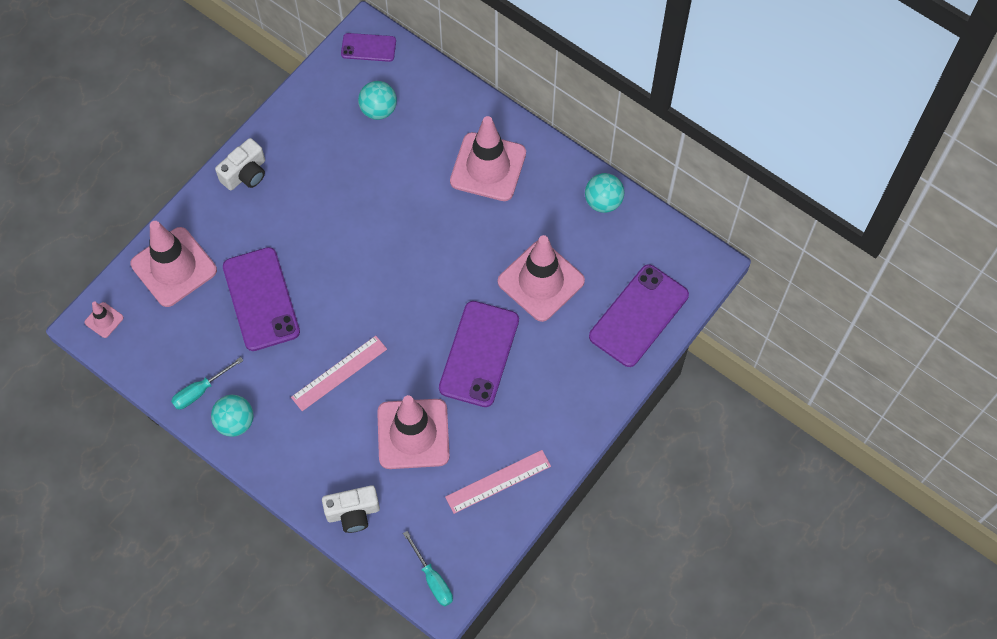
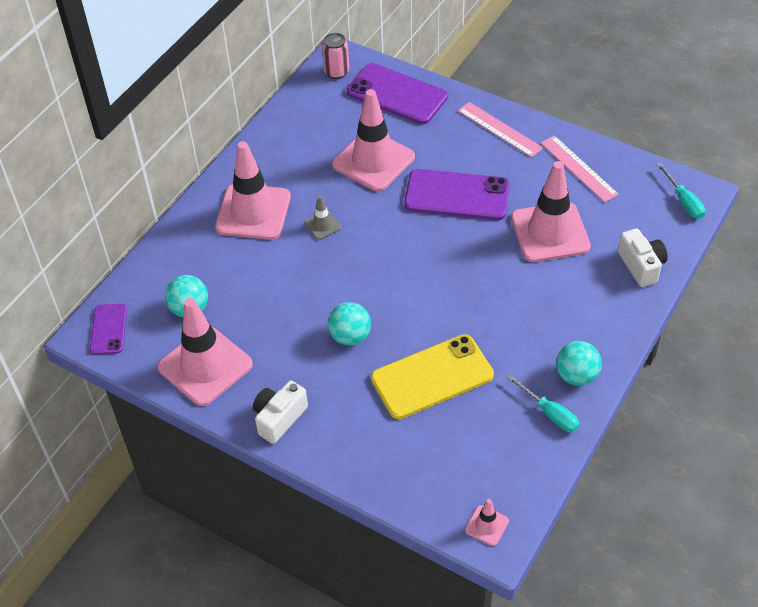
camera: 95 degrees left, 15 degrees down
(174, 267) = (407, 467): pink traffic cone -> pink traffic cone (205, 366)
(245, 174) = (279, 418): white camera -> white camera turned 90 degrees counterclockwise
(261, 299) = (432, 377): purple phone -> yellow phone
(339, 373) = (501, 297): pink ruler -> pink ruler (499, 129)
(432, 579) = (683, 201): turquoise screwdriver -> turquoise screwdriver turned 105 degrees clockwise
(460, 226) = (322, 225): none -> grey traffic cone
(603, 201) = (283, 127): turquoise ball -> turquoise ball (350, 336)
(683, 259) = (336, 72): none -> pink can

